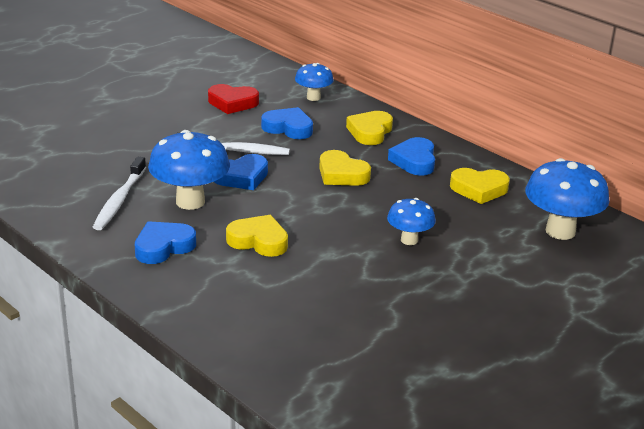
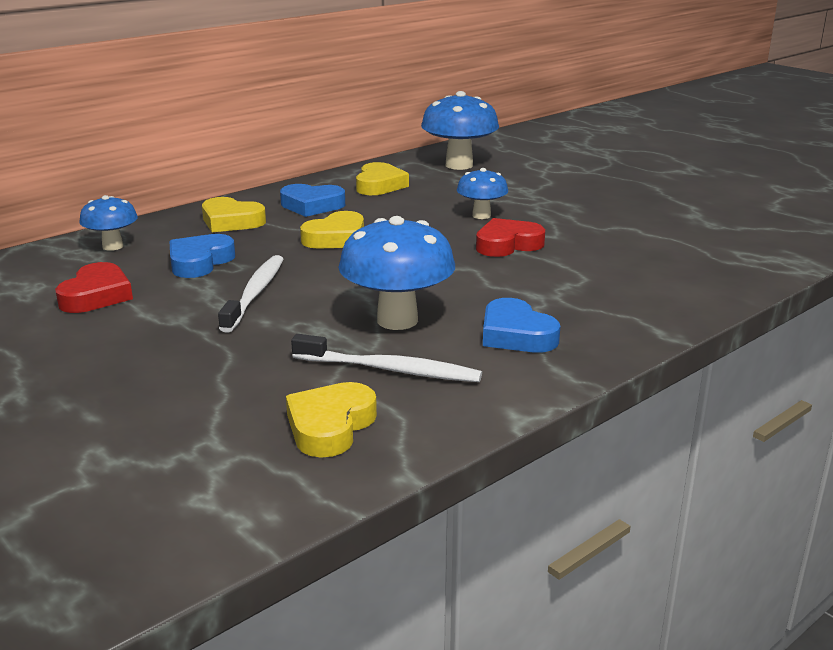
camera: 85 degrees left, 5 degrees down
(241, 177) = (333, 290): blue heart -> none
(258, 241) = (493, 281): yellow heart -> yellow heart (330, 426)
(338, 251) = (507, 244): none -> red heart

